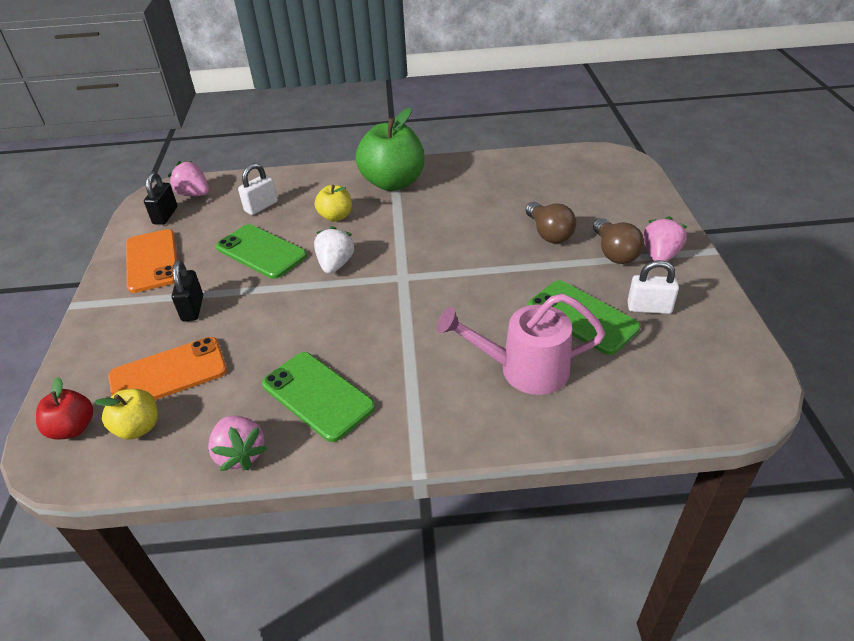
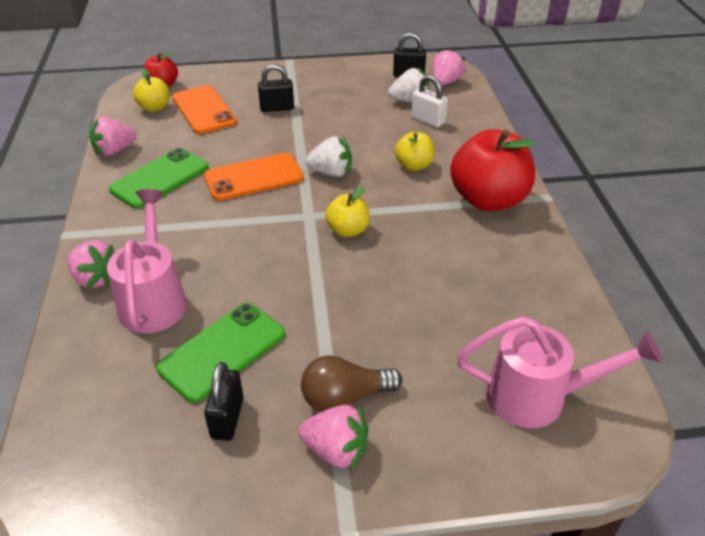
camera: 85 degrees right, 0 degrees up
(152, 261) = (341, 80): orange phone -> orange phone (254, 177)
(220, 216) = (409, 101): none -> white strawberry
(261, 252) = (353, 129): green phone -> none
(393, 183) = (488, 200): green apple -> red apple
(427, 253) = (348, 230): none -> yellow apple
(496, 422) = (95, 278): none -> pink strawberry
(549, 233) = (388, 333): brown light bulb -> none
(594, 178) = (538, 397): none -> pink watering can
(649, 308) = (227, 418): white padlock -> black padlock

